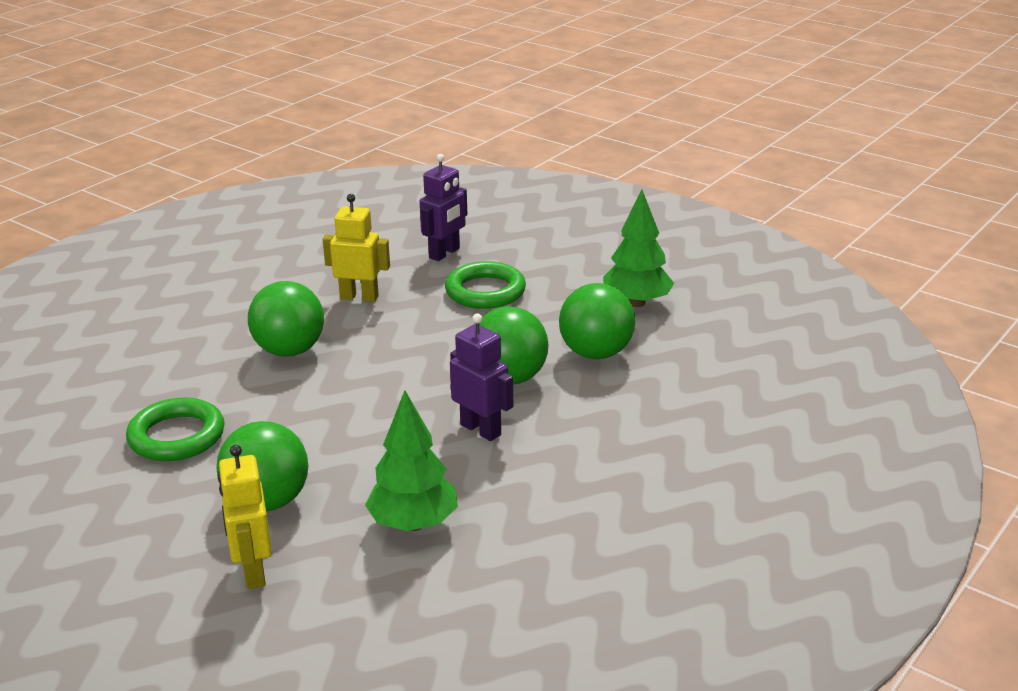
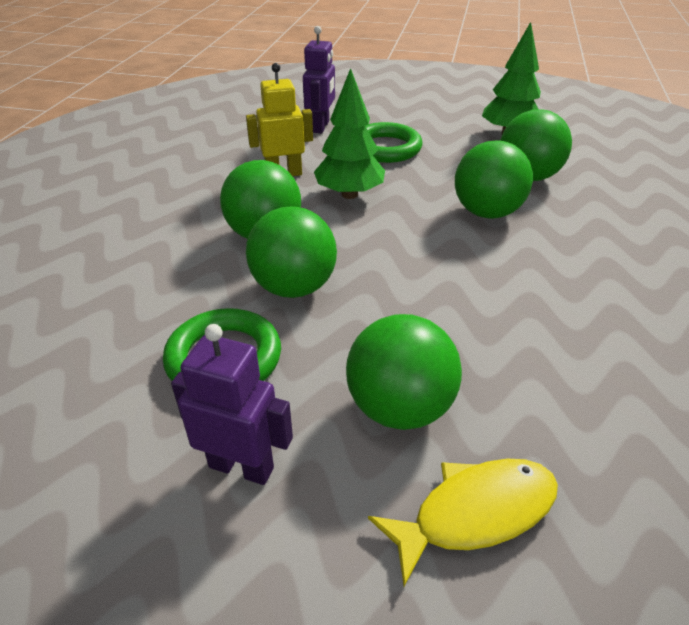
camera: 25 degrees left, 10 degrees up
(253, 572) = (475, 513): yellow robot -> yellow fish
(273, 400) = (294, 287): none -> green ball
(413, 524) = (572, 382): green tree -> green tree (349, 194)
(481, 429) = (517, 264): purple robot -> purple robot (241, 466)

